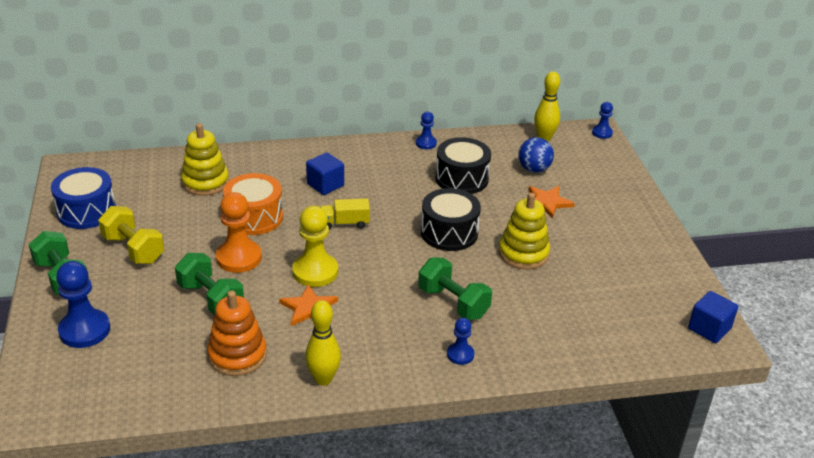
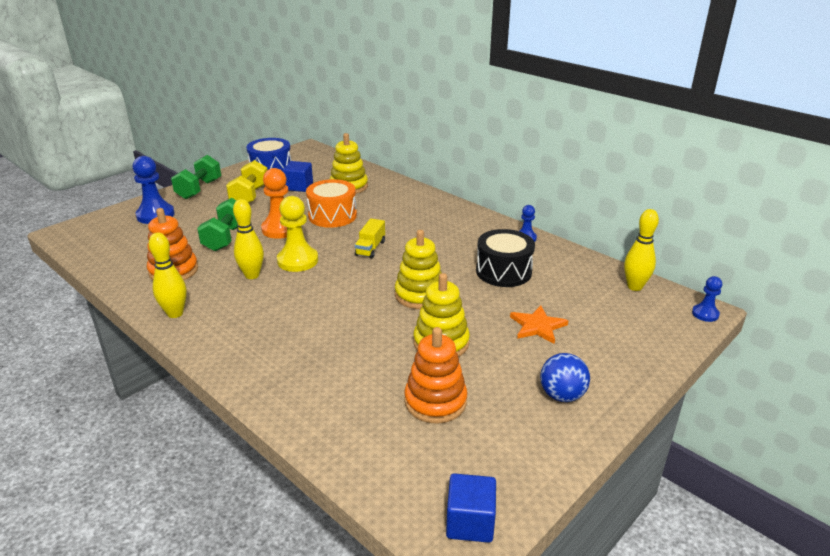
camera: 55 degrees right, 5 degrees down
(309, 308) = (252, 275): orange star -> yellow bowling pin
(325, 185) = (406, 223): blue cube -> blue cube (299, 186)
(344, 223) = (370, 248): yellow truck -> yellow truck turned 120 degrees counterclockwise
(449, 233) = (419, 295): black drum -> yellow stacking toy
(453, 303) = (327, 334): green dumbbell -> none
(460, 354) = (261, 364): blue pawn -> none
(534, 169) = (577, 300): blue ball -> blue ball (562, 395)
(587, 288) = (435, 401): none -> orange stacking toy

